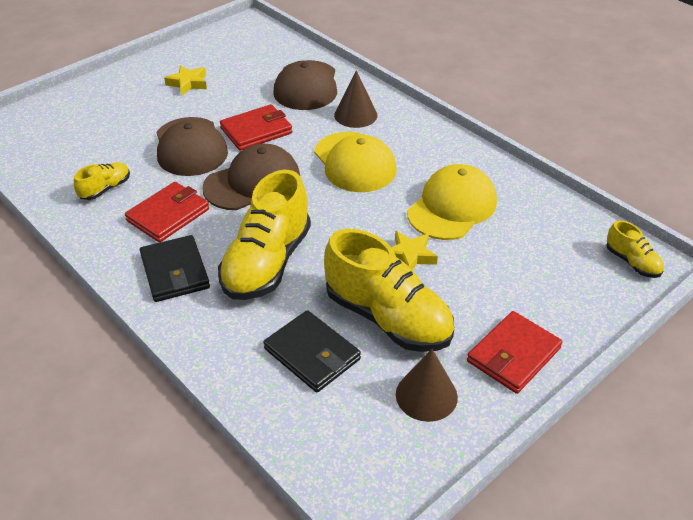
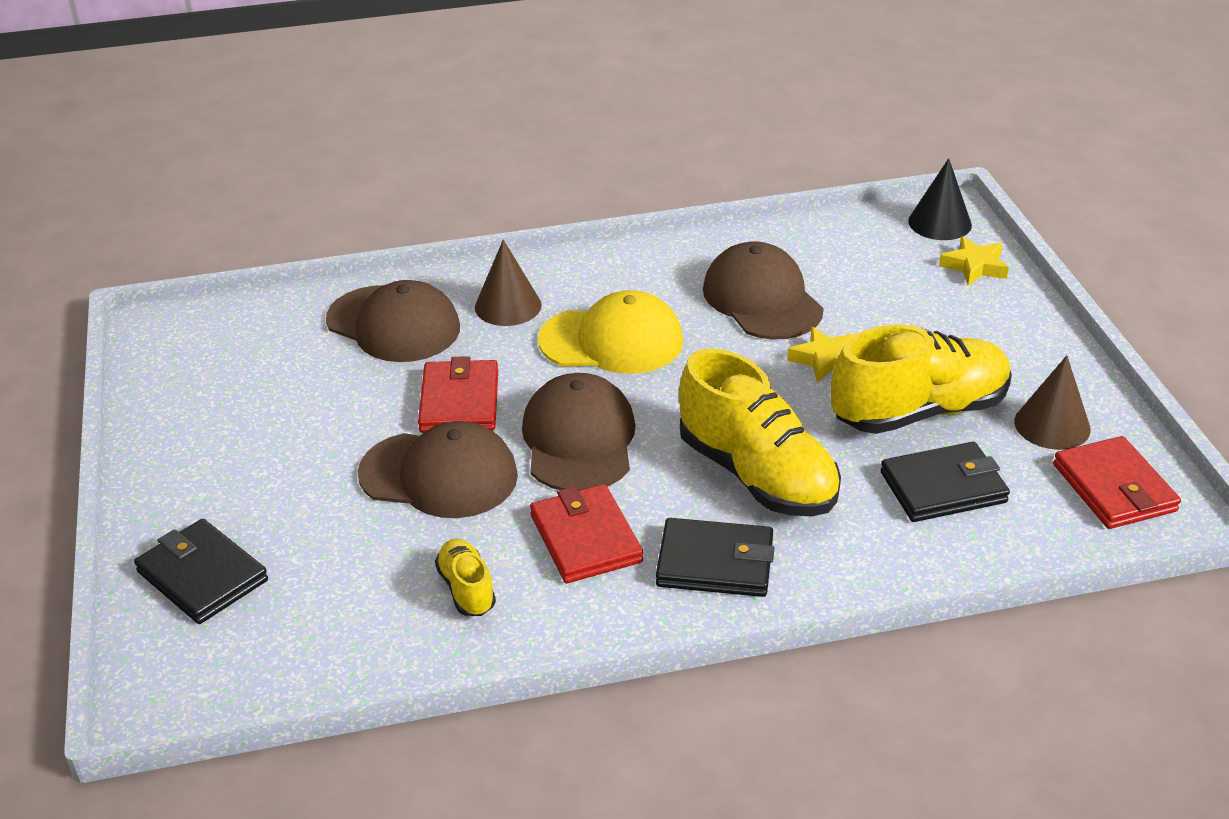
camera: 60 degrees left, 5 degrees down
(75, 108) = (202, 576): none -> black wallet
(188, 83) = (263, 433): yellow star -> yellow star (974, 266)
(452, 207) = (762, 299): yellow cap -> brown cap
(513, 355) = (1026, 347): red wallet -> red wallet (1114, 488)
(632, 262) = (939, 223): yellow shoe -> black cone

